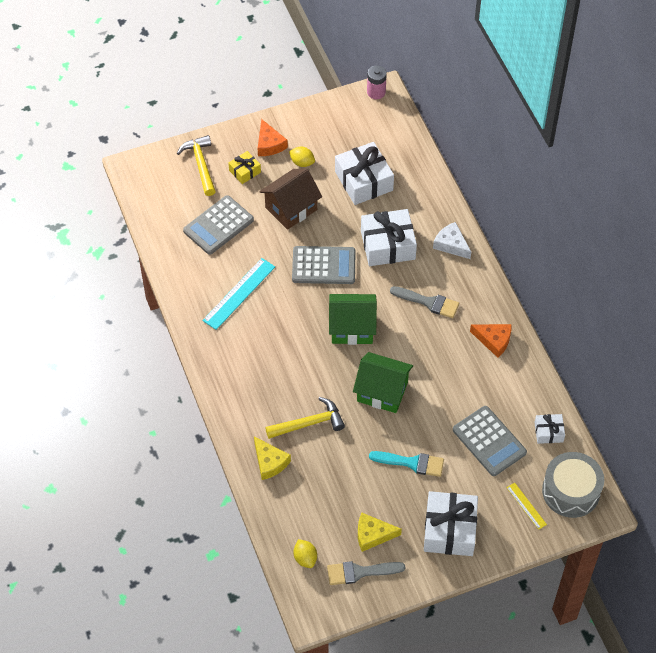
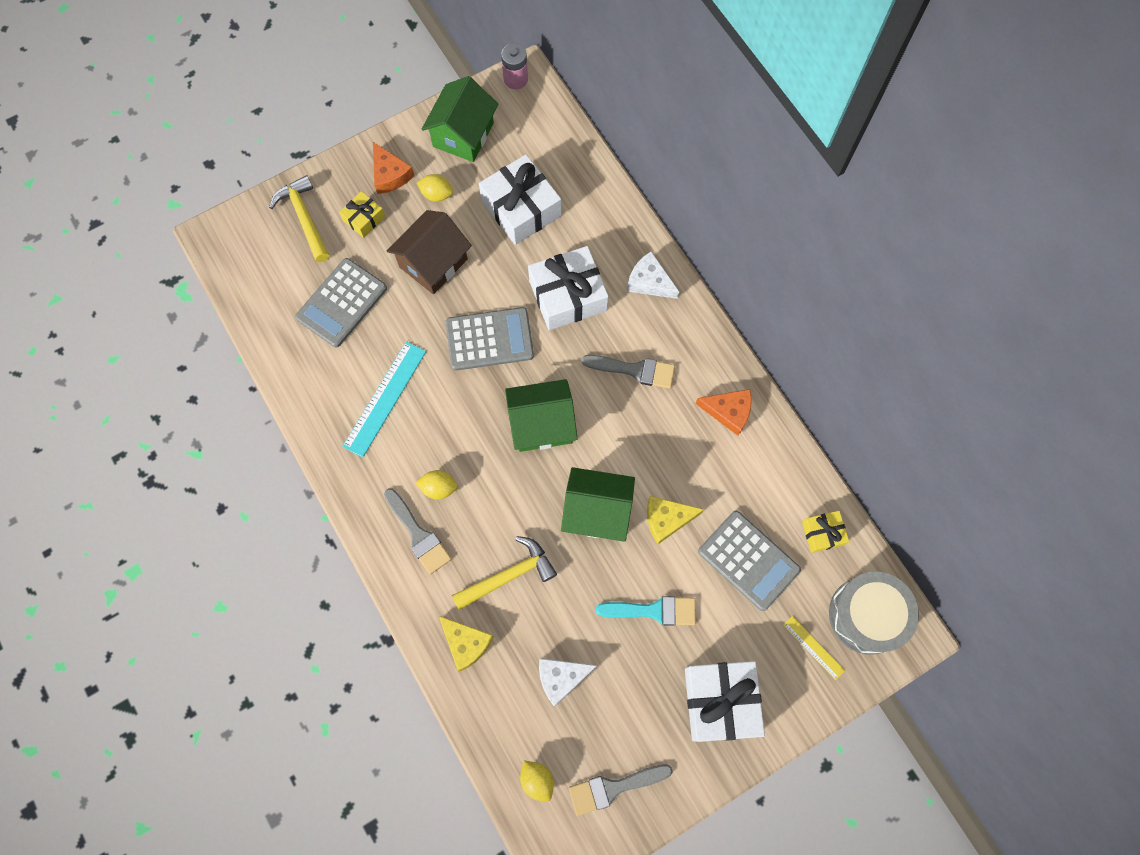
camera: 10 degrees left, 15 degrees up
(247, 386) = (418, 534): none -> grey brush
(268, 358) = (439, 488): none -> yellow lemon
(329, 125) = (463, 135): none -> green house
(335, 496) = (561, 678): none -> white cheese
(373, 535) = (621, 728): yellow cheese -> yellow cheese (667, 519)
(548, 432) = (822, 533): white gift -> yellow gift

